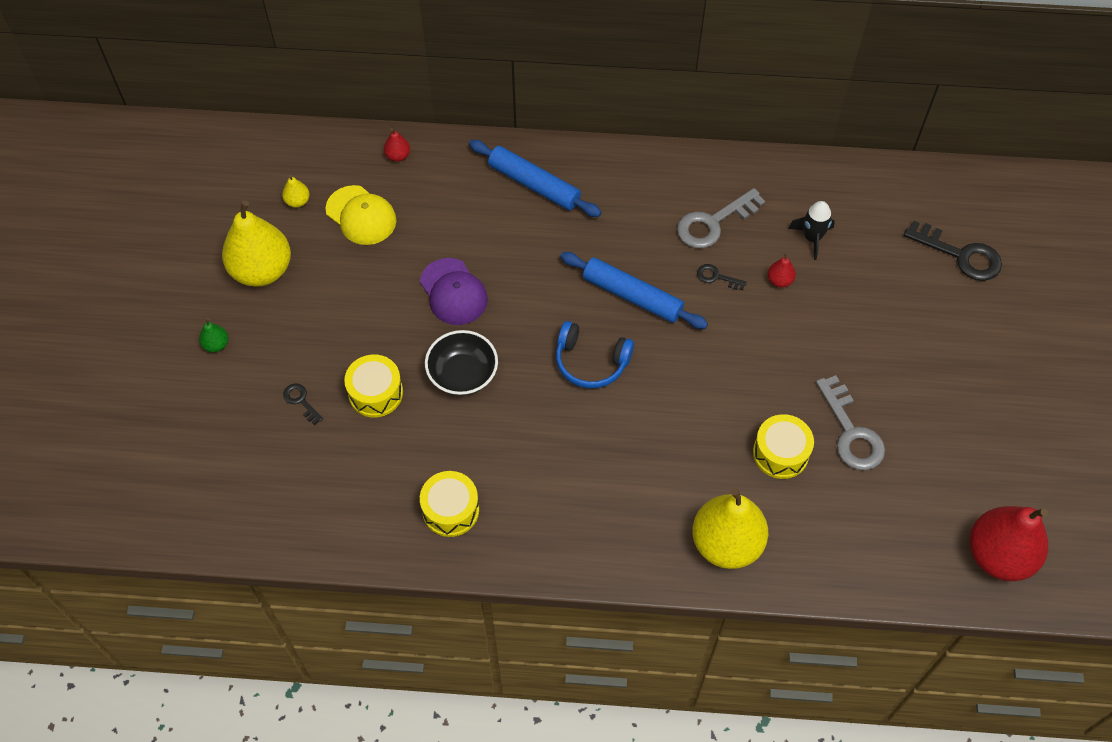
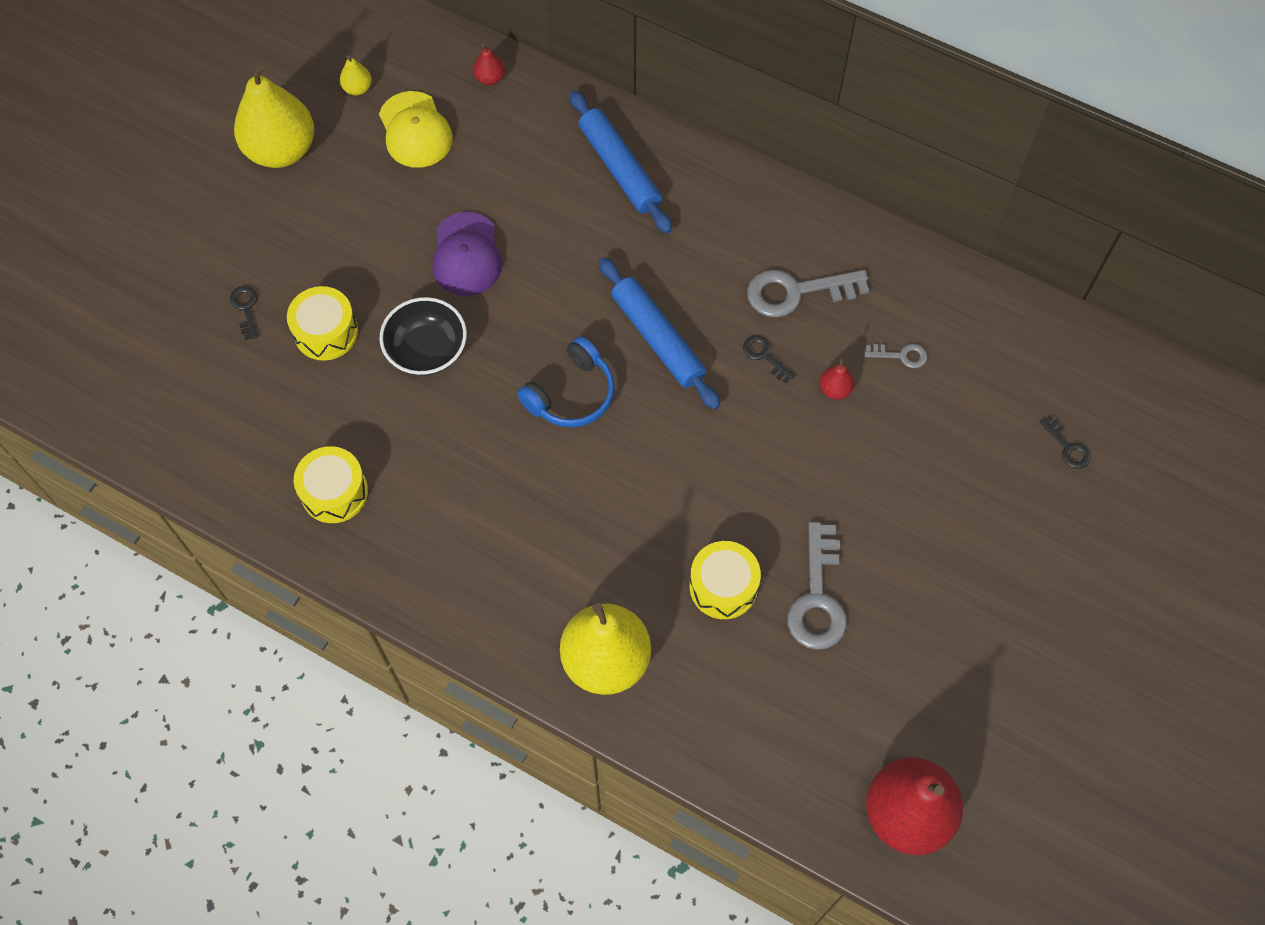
camera: 25 degrees right, 5 degrees up
(216, 344) = (193, 212): green pear -> none
(591, 362) = (571, 394): blue headphones -> blue headphones turned 90 degrees counterclockwise
(812, 238) = (901, 355): black rocket -> grey key
(960, 255) = (1068, 447): black key -> black key, size x0.50

